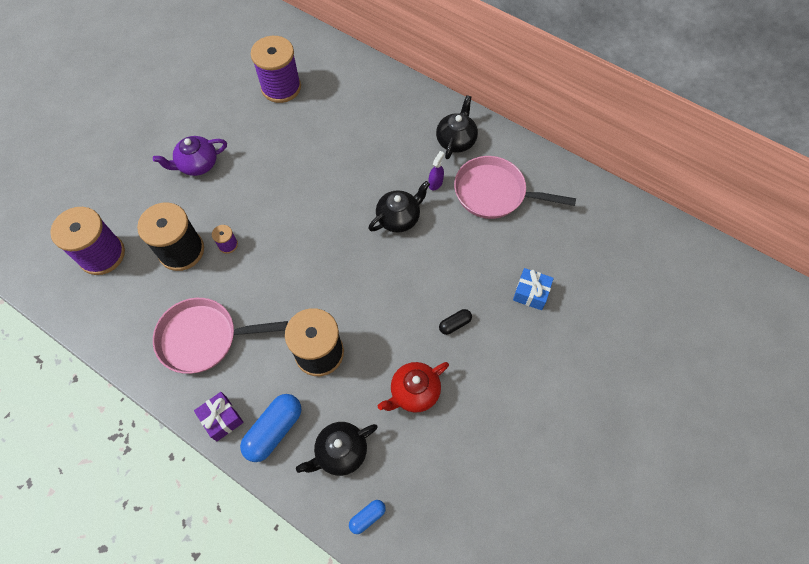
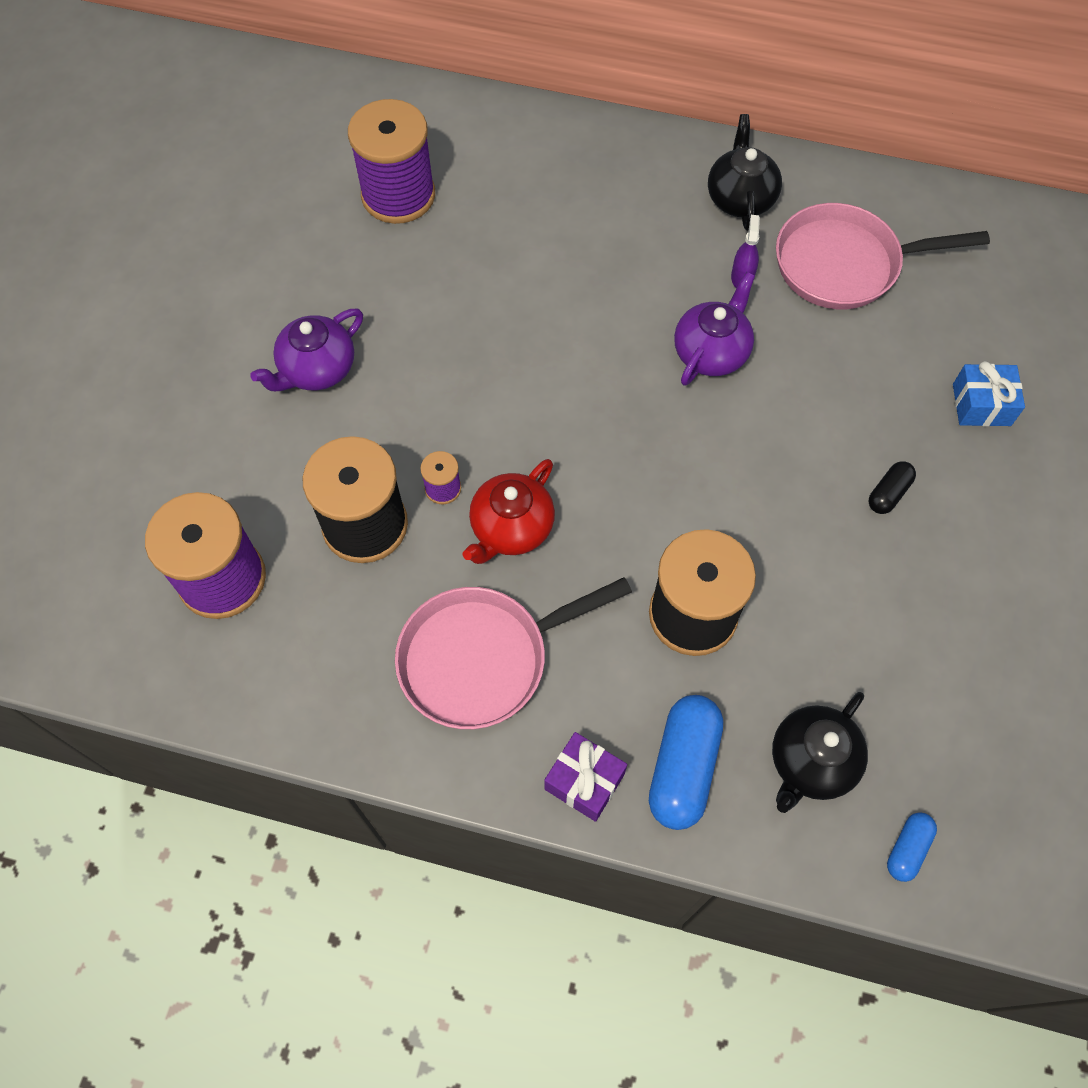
camera: 20 degrees left, 0 degrees up
(399, 218) = (711, 352): black teapot -> purple teapot
(414, 392) = (879, 623): red teapot -> red teapot (511, 528)

